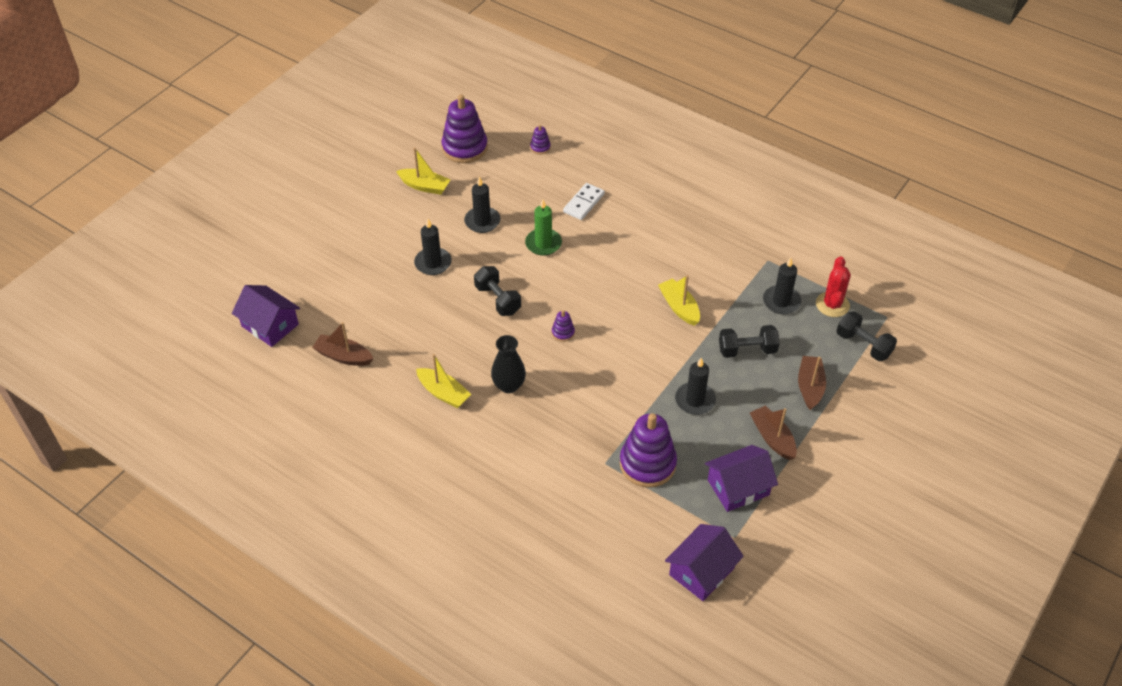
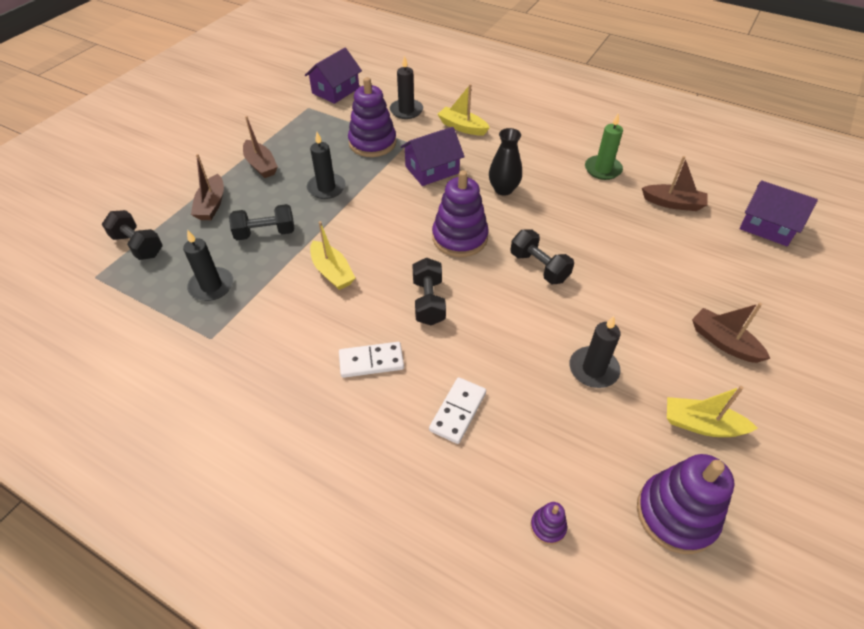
camera: 175 degrees right, 0 degrees up
(377, 232) = (723, 342): none -> brown boat
(433, 263) = (632, 305): black candle -> black candle (406, 111)
(443, 393) = (562, 180): yellow boat -> yellow boat (462, 127)
(543, 244) = (502, 341): green candle -> green candle (602, 169)
(563, 333) = (459, 238): purple stacking toy -> purple stacking toy, size x2.25
(597, 276) = (428, 302): none -> black dumbbell
(643, 236) = (371, 361): none -> white domino
(738, 487) = (299, 133): purple house -> purple house (432, 170)
(832, 304) = (152, 286): red cactus -> none

